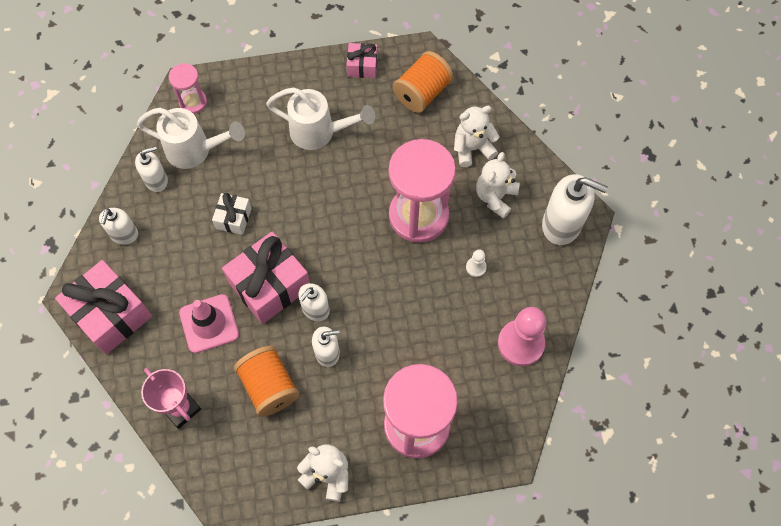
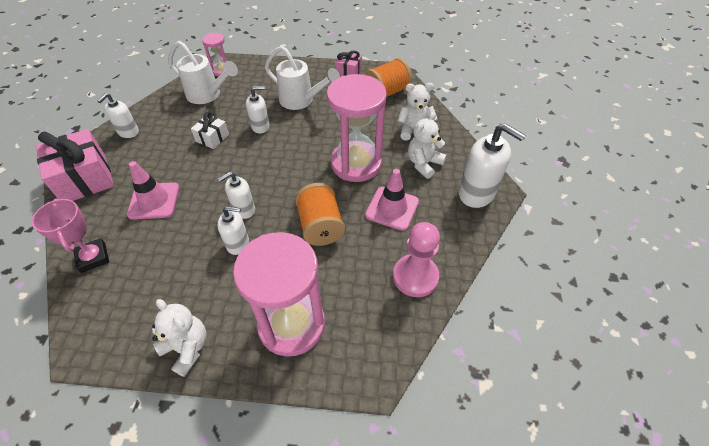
camera: 15 degrees right, 15 degrees down
(156, 180) = (171, 106): white soap dispenser -> white soap dispenser (260, 126)
(269, 386) = (175, 258): orange spool -> orange spool (320, 226)
(270, 285) = (216, 185): pink gift -> none
(476, 267) = (392, 208): white pawn -> pink traffic cone

